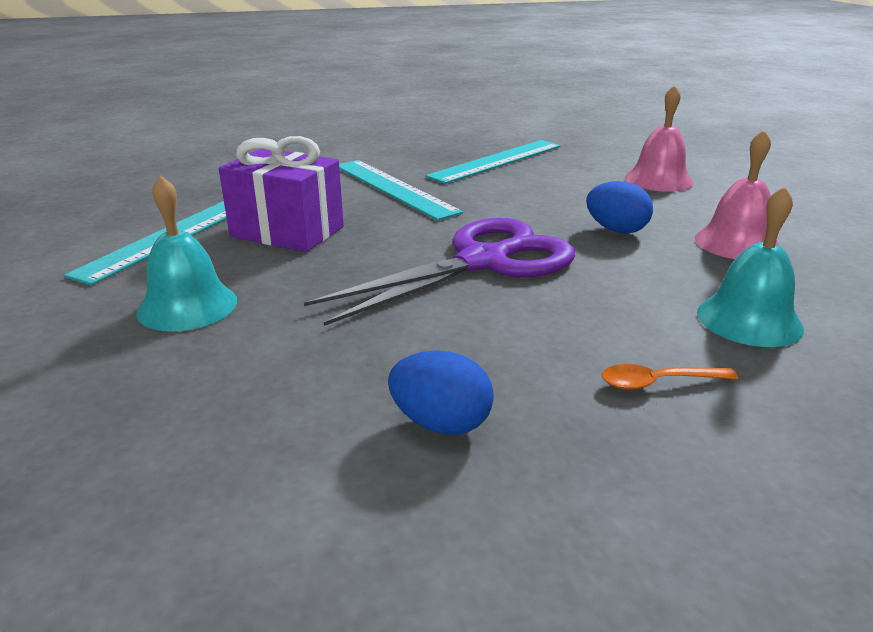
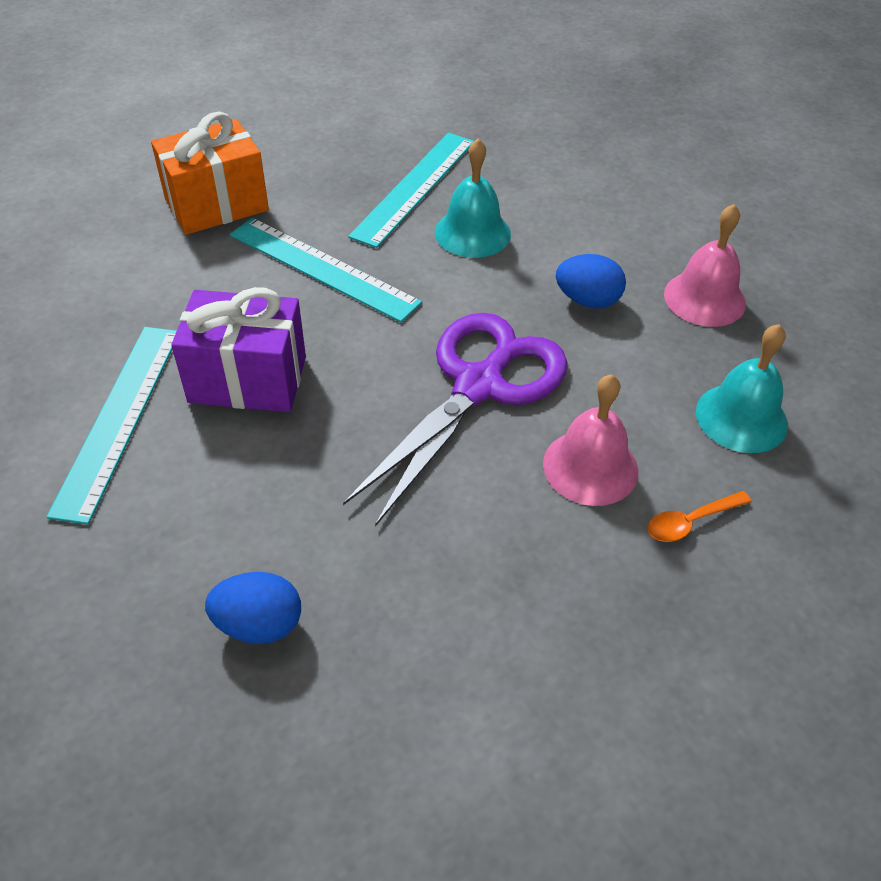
camera: 20 degrees left, 20 degrees up
(187, 306) = (218, 530): turquoise bell -> turquoise bell (472, 233)
(337, 153) = (217, 205): none -> orange gift
(441, 423) = (537, 621): blue egg -> blue egg (259, 624)
(658, 180) = (601, 195): pink bell -> pink bell (590, 467)

